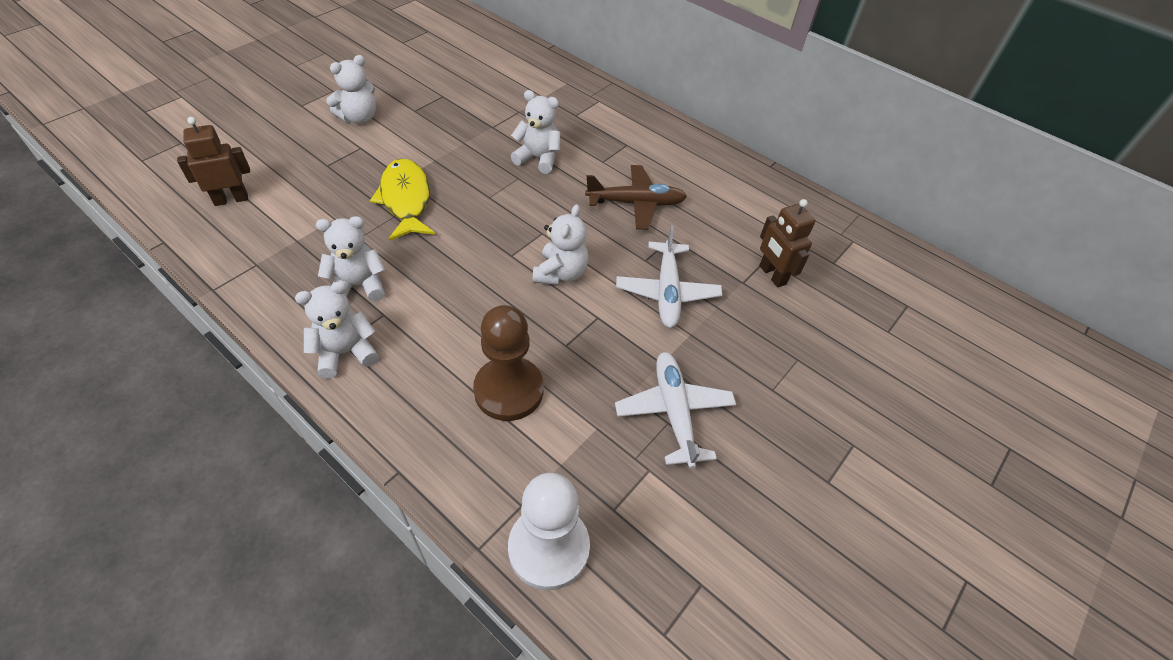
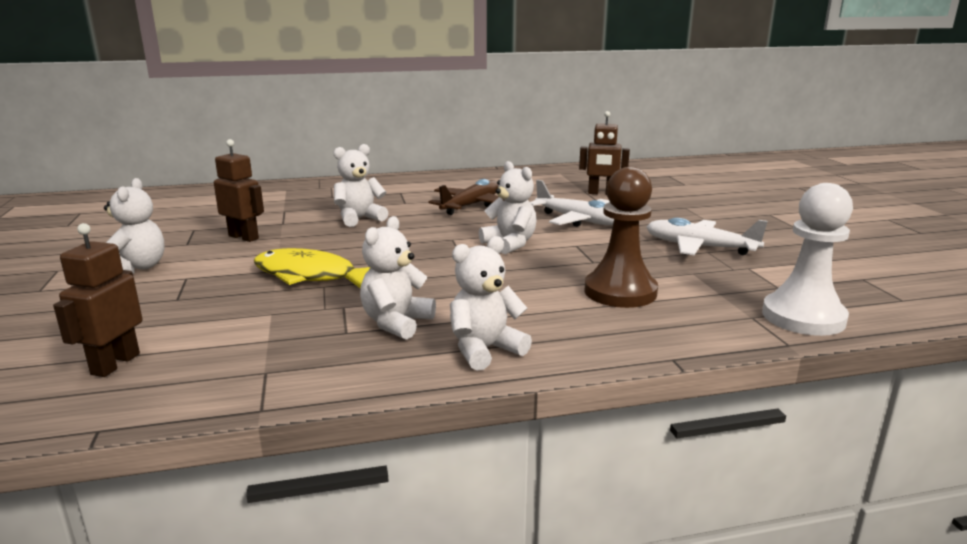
camera: 50 degrees left, 30 degrees down
(345, 352) = (484, 350): white teddy bear -> white teddy bear turned 45 degrees clockwise
(448, 127) = (244, 237): none -> brown robot

